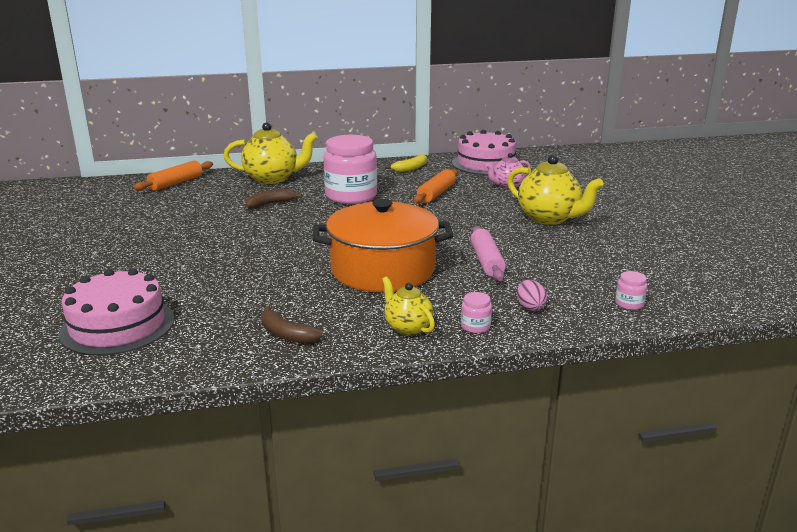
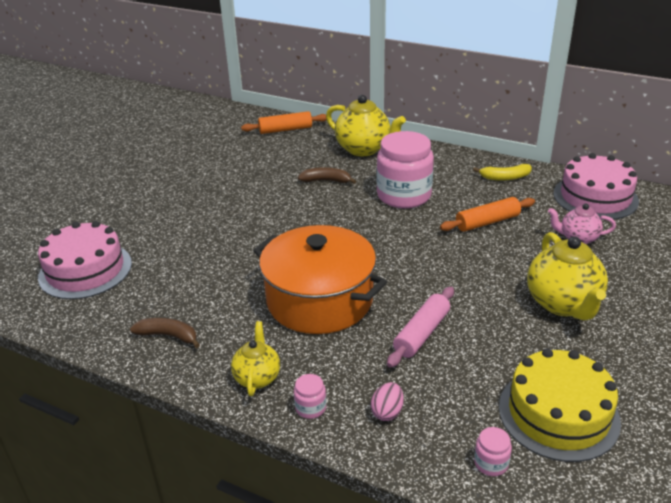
camera: 40 degrees right, 10 degrees up
(286, 334) = (168, 336): brown banana -> brown banana turned 120 degrees clockwise
(627, 267) = (558, 413): none -> yellow cake

